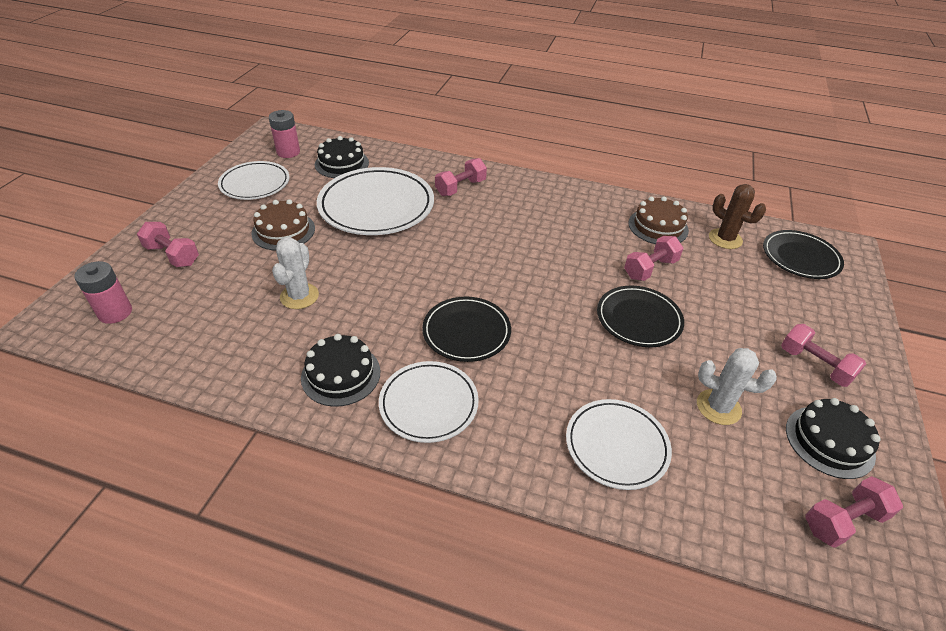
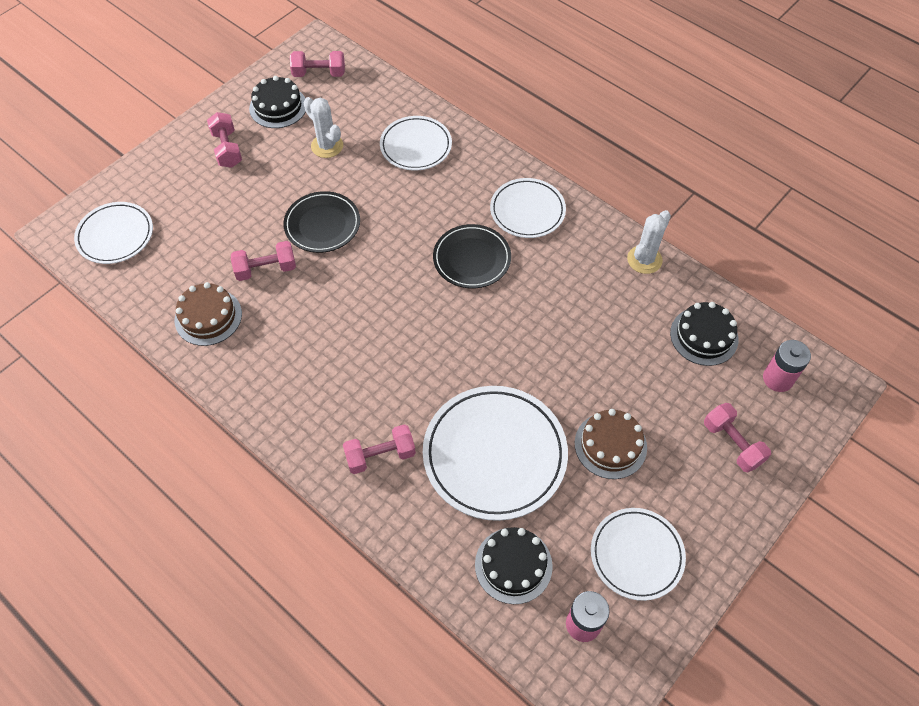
camera: 155 degrees left, 15 degrees up
(299, 296) = (606, 343): white cactus -> white cactus (644, 260)
(341, 374) = (586, 253): black cake -> black cake (704, 336)
(725, 239) = (159, 279): brown cactus -> none
(800, 257) = (115, 235): black plate -> white plate

